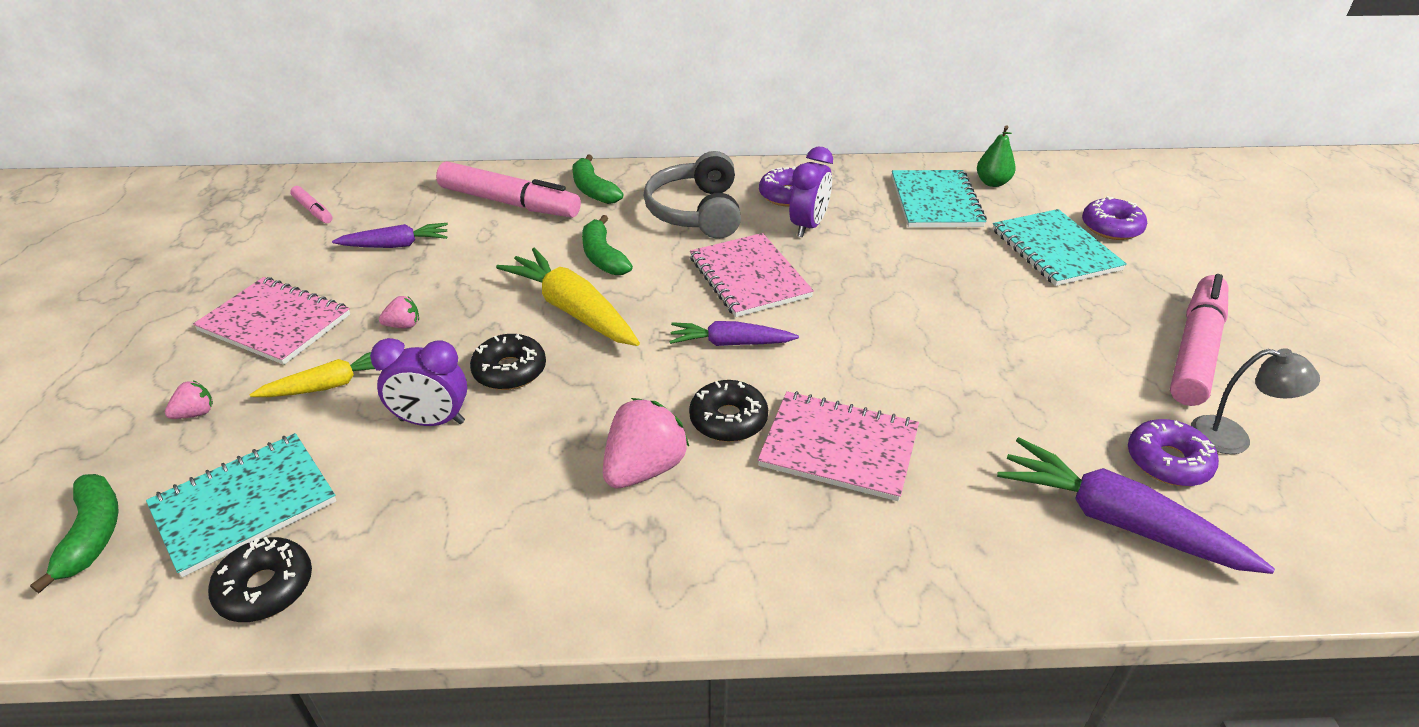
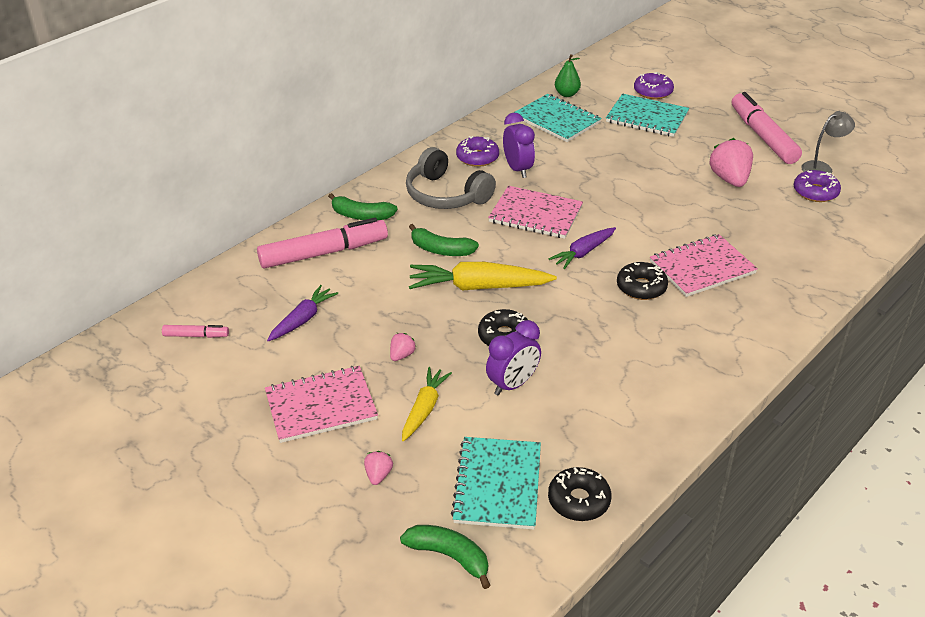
camera: 45 degrees left, 0 degrees up
(644, 468) = (643, 332): pink strawberry -> pink strawberry (729, 179)
(1118, 521) = (831, 227): purple carrot -> none

